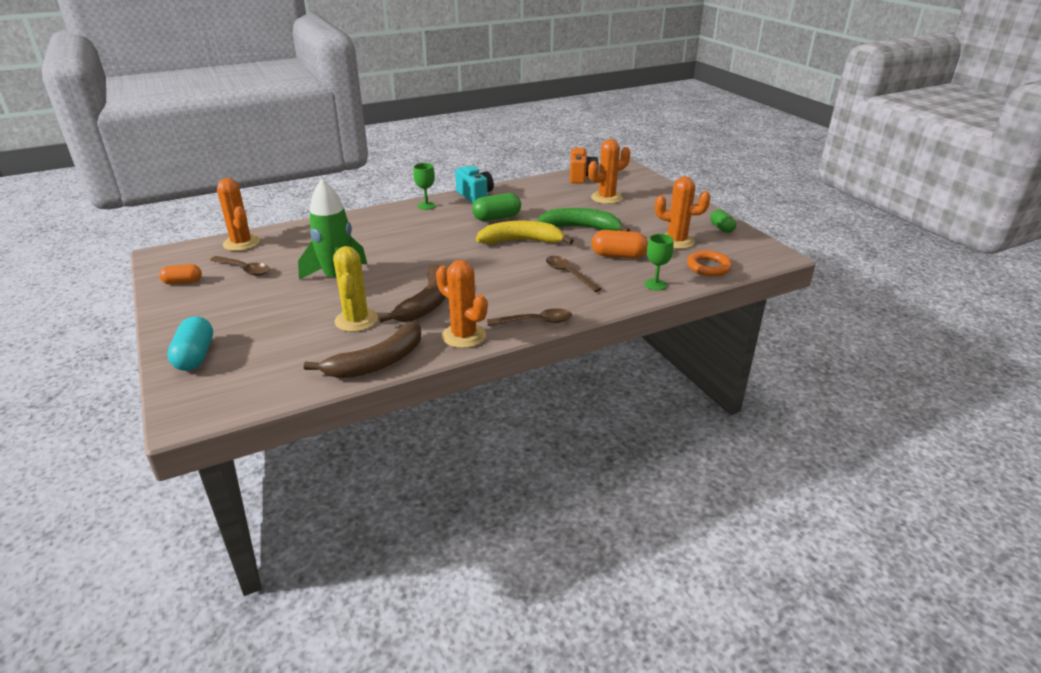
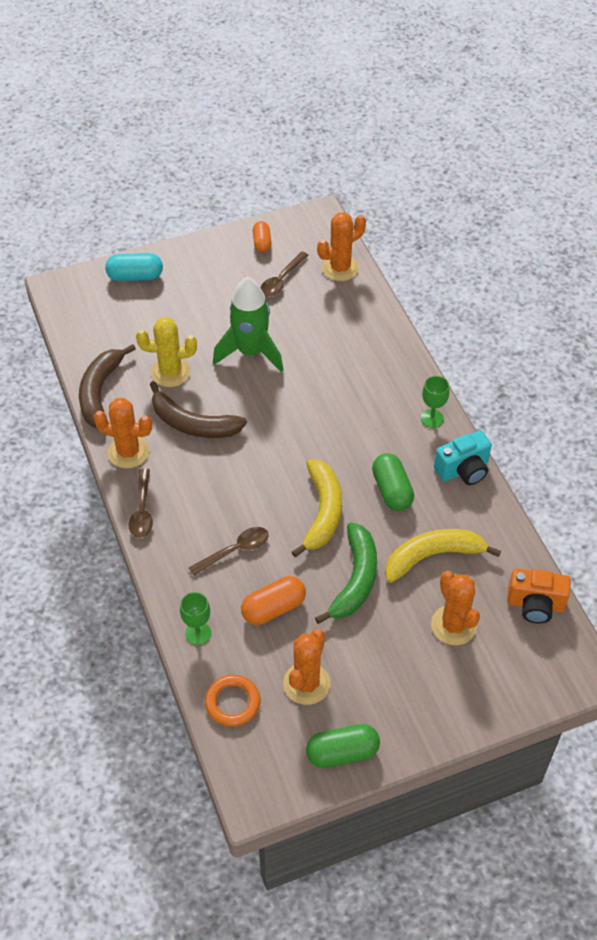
camera: 95 degrees right, 20 degrees up
(377, 362) = (100, 392): brown banana -> brown banana turned 45 degrees clockwise
(463, 336) = (128, 452): orange cactus -> orange cactus turned 60 degrees clockwise
(553, 204) = (432, 556): none -> yellow banana
(618, 256) = (273, 608): orange capsule -> orange capsule turned 45 degrees clockwise
(721, 228) = (342, 753): green capsule -> green capsule, size x1.52

